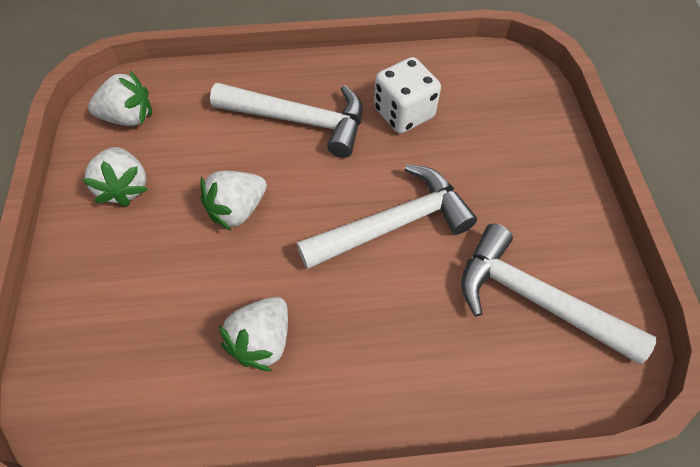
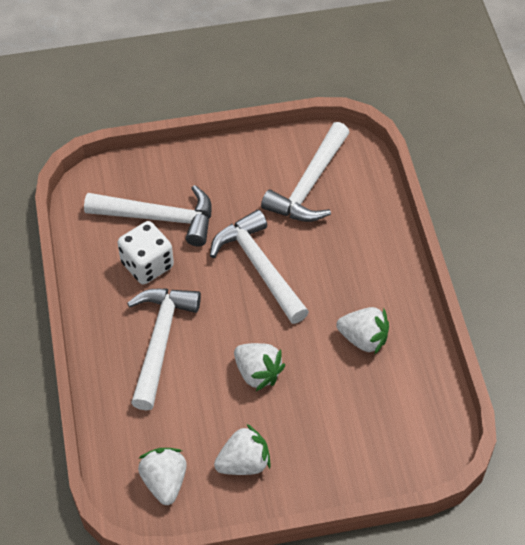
camera: 95 degrees left, 5 degrees down
(471, 126) = (159, 218): none -> white hammer

